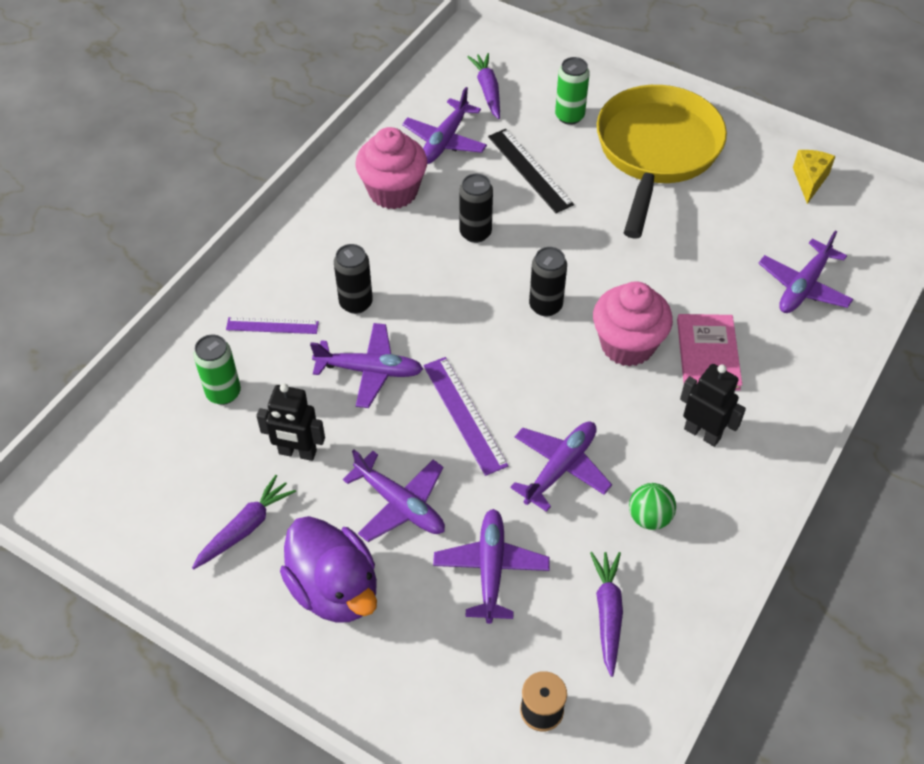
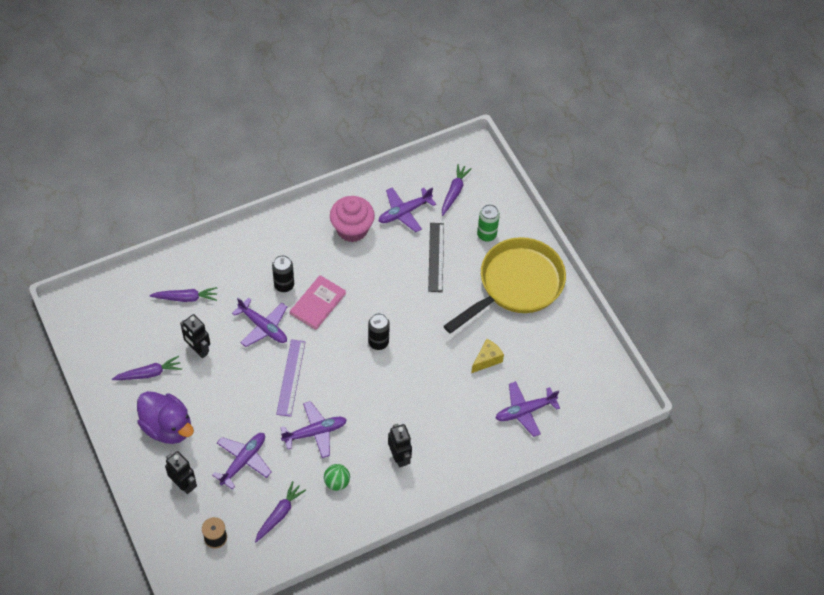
camera: 30 degrees right, 5 degrees up
(223, 393) = (186, 298): green can -> purple carrot
(272, 325) = (234, 274): purple ruler -> none
(335, 589) = (167, 427): purple duck -> purple duck turned 45 degrees counterclockwise
(400, 504) = (226, 404): purple plane -> none
(427, 660) = (183, 484): none -> black robot
(475, 233) = (376, 279): black can -> none
(627, 345) = (402, 388): pink cupcake -> none
(707, 354) = (439, 418): pink book -> pink book (317, 303)
(809, 180) = (588, 352): yellow cheese -> yellow cheese (487, 360)

